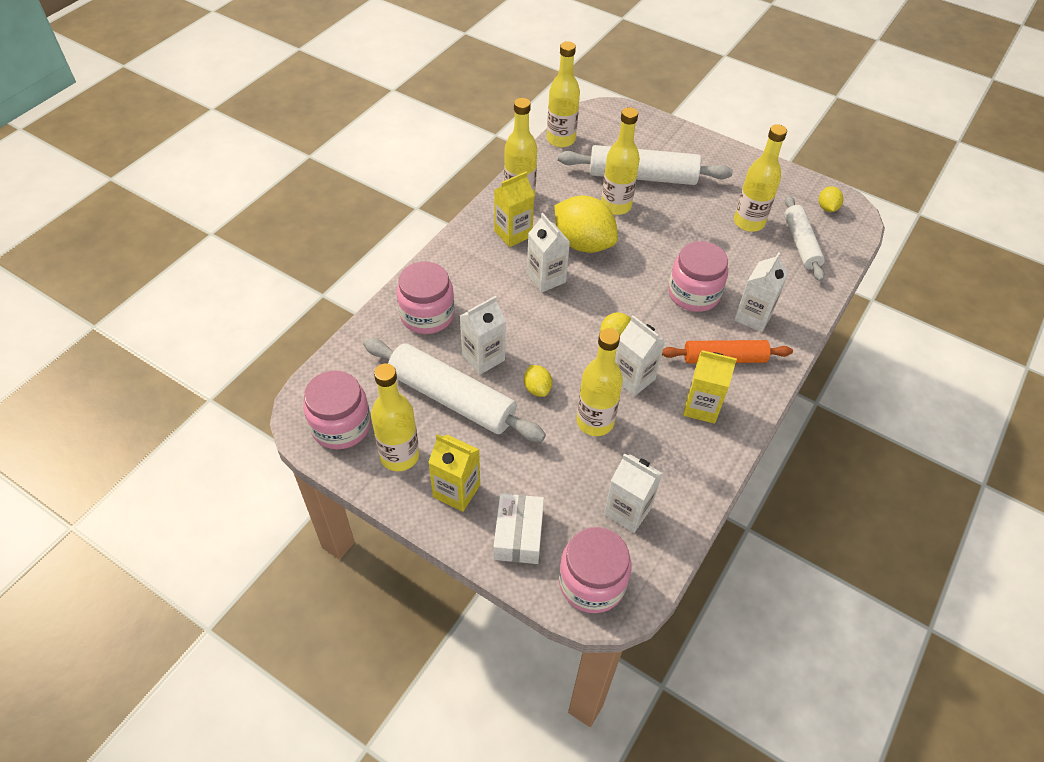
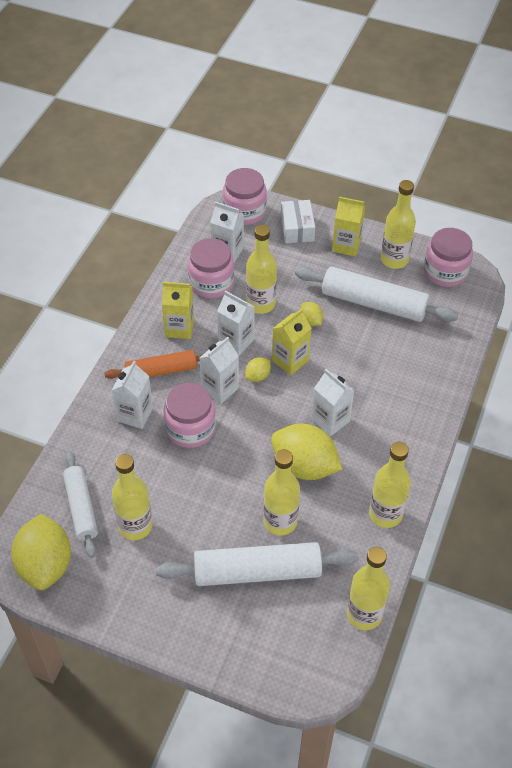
camera: 170 degrees right, 0 degrees up
(427, 315) = (422, 366): pink jar -> pink jar (211, 283)
(483, 357) = (361, 338): white carton -> white carton (220, 389)
(513, 234) = (376, 465): yellow carton -> yellow carton (290, 360)
(827, 208) = (45, 565): yellow lemon -> yellow lemon, size x2.19

